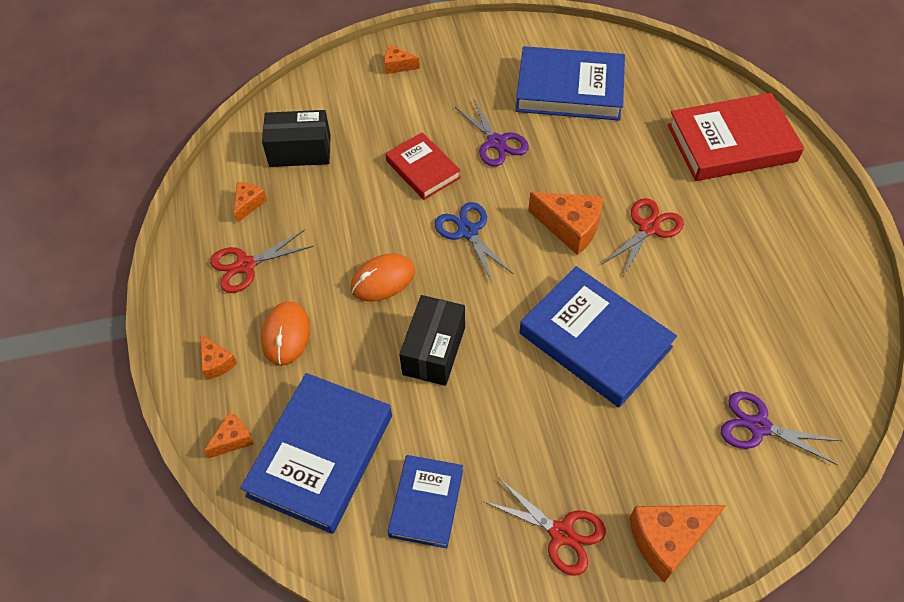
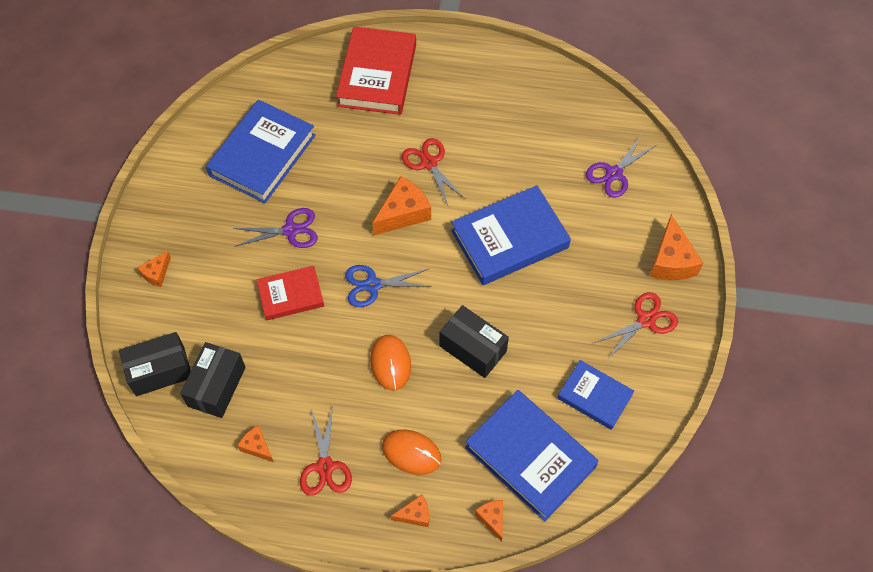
camera: 70 degrees left, 5 degrees up
(300, 106) = (160, 371): none -> black box

